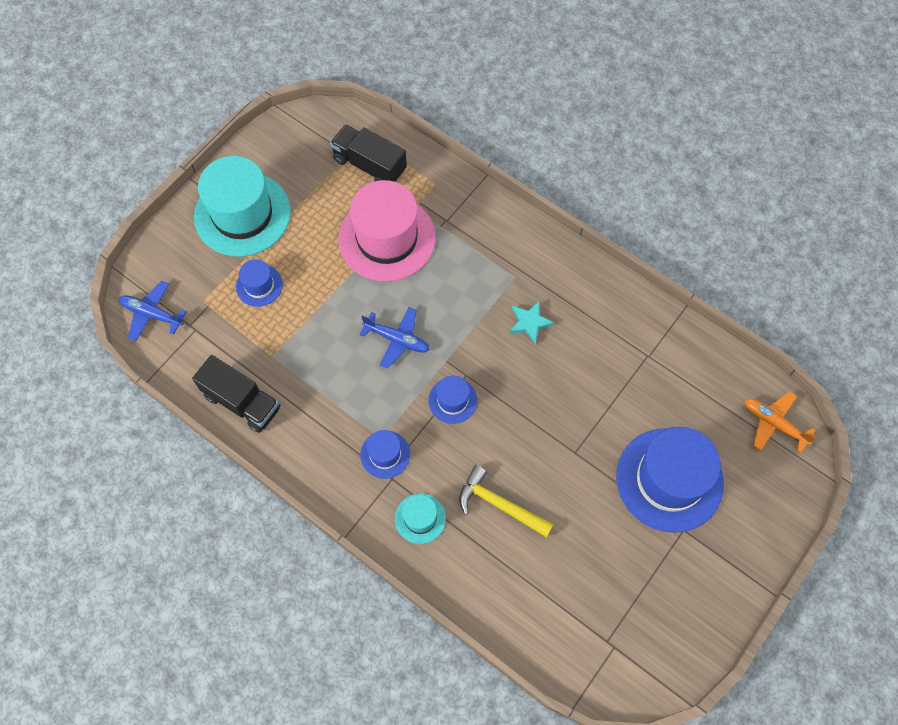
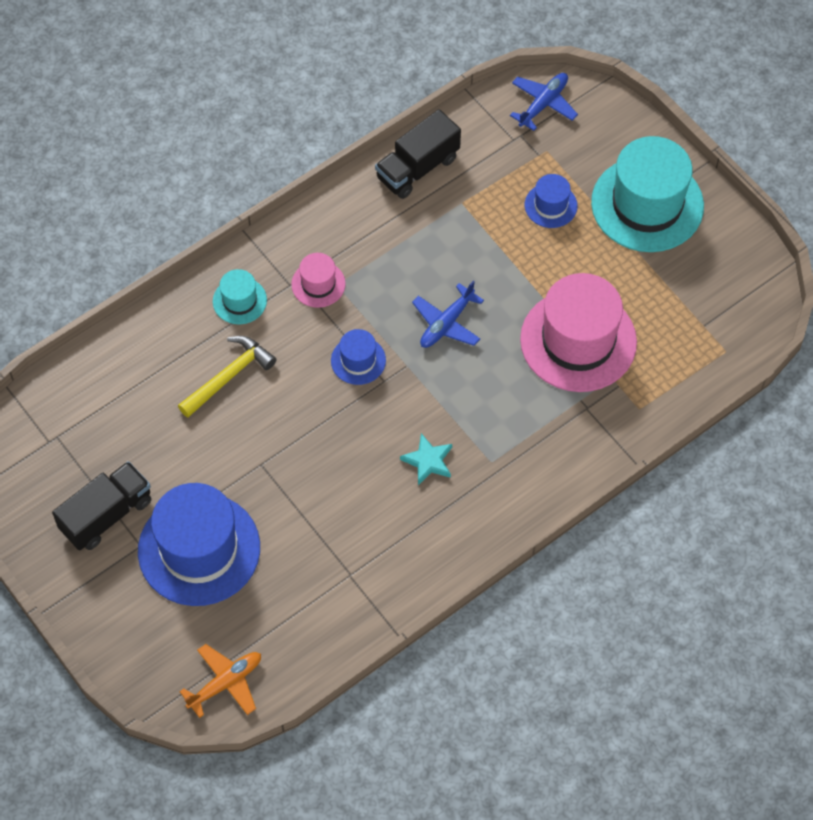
camera: 105 degrees right, 5 degrees down
(369, 165) = (684, 344): black truck -> black truck (106, 515)
(385, 454) = (318, 284): blue hat -> pink hat

